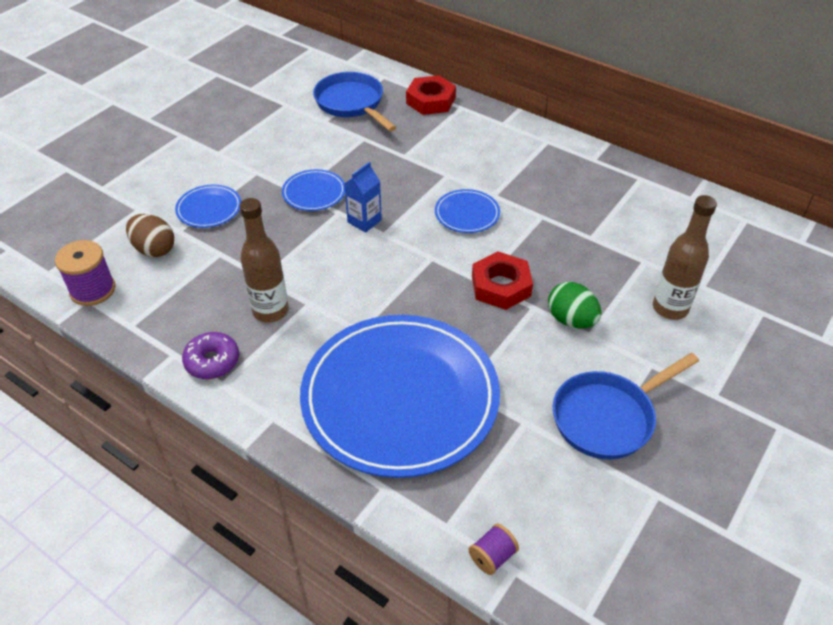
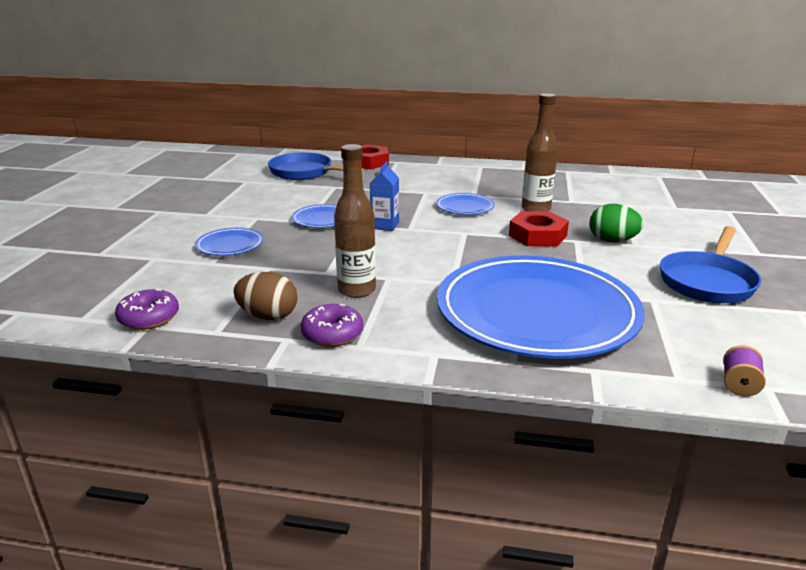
camera: 25 degrees left, 20 degrees down
(93, 290) = (149, 318): purple spool -> purple donut
(154, 249) = (195, 279): brown egg -> brown egg (268, 316)
(670, 308) = (670, 221): brown bottle -> brown bottle (536, 209)

